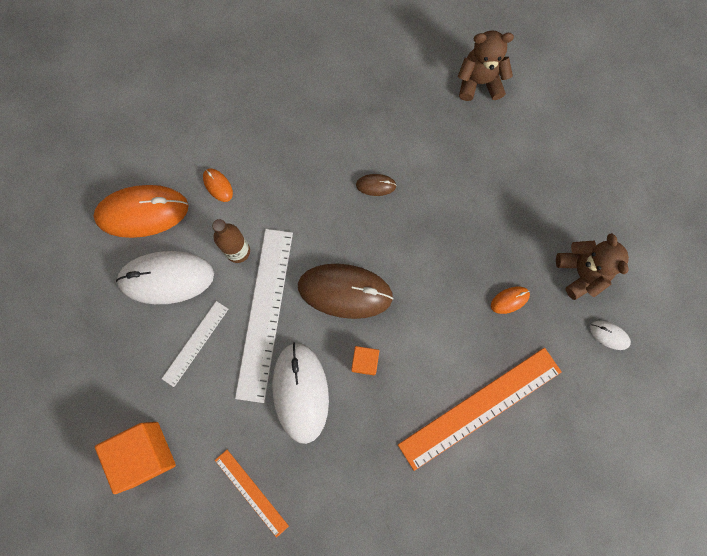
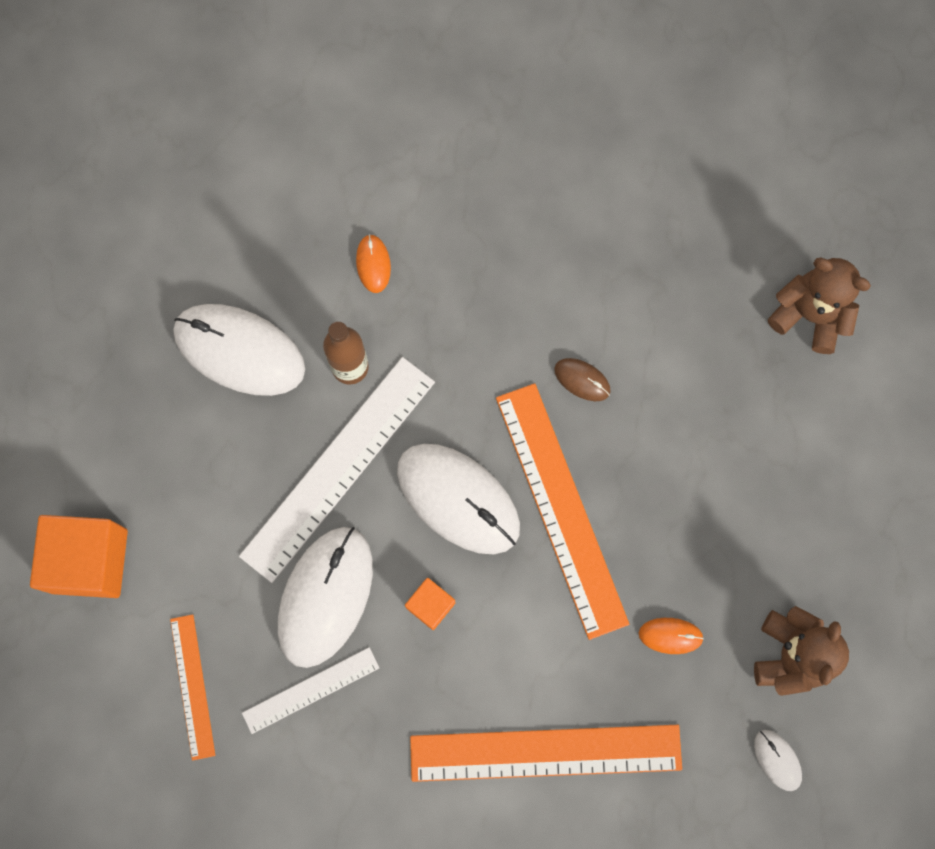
camera: 30 degrees right, 0 degrees up
(142, 212) = (256, 246): orange mouse -> none
(195, 343) = (229, 457): white ruler -> white ruler (311, 690)
(345, 291) = (458, 499): brown mouse -> white mouse
(406, 264) = (561, 509): none -> orange ruler

